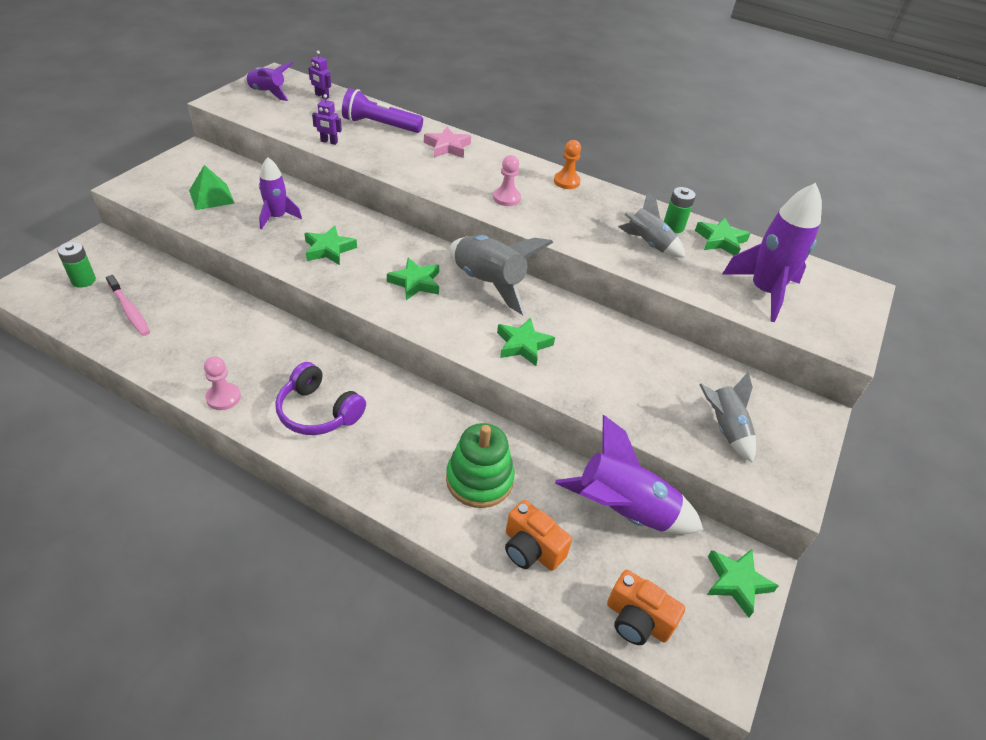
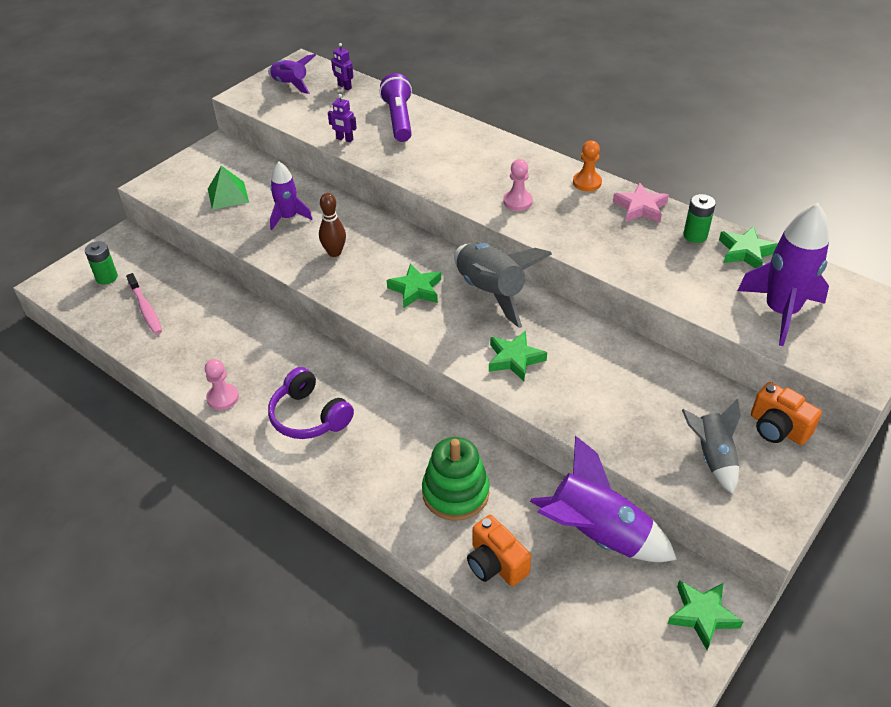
camera: 15 degrees right, 0 degrees up
(329, 249) = (334, 252): green star -> brown bowling pin
(380, 125) = (399, 119): purple flashlight -> purple flashlight turned 60 degrees clockwise
(447, 147) = (465, 143): pink star -> pink star (640, 208)
(637, 620) = (589, 641): orange camera -> orange camera (777, 428)
(648, 244) = (662, 255): grey rocket -> none

